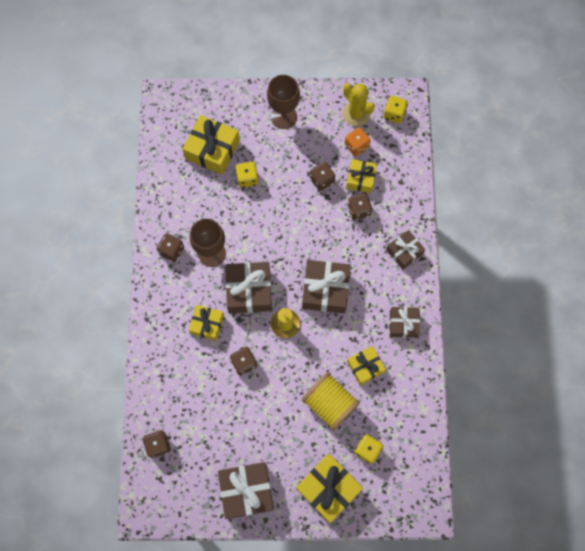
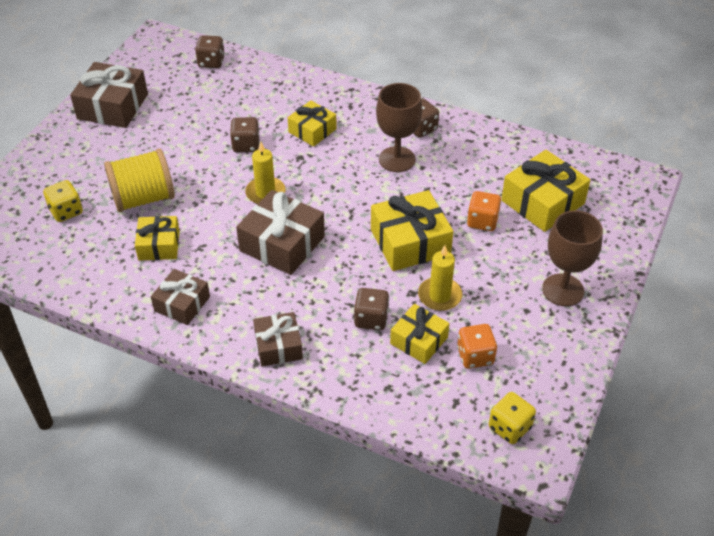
camera: 115 degrees right, 25 degrees down
(247, 179) = (482, 221): yellow dice -> orange dice
(249, 291) = (328, 176): brown gift -> none
(322, 180) = (439, 296): brown dice -> yellow candle
(328, 488) = (57, 165): yellow gift -> yellow gift (410, 242)
(356, 114) = (532, 377): yellow cactus -> none

